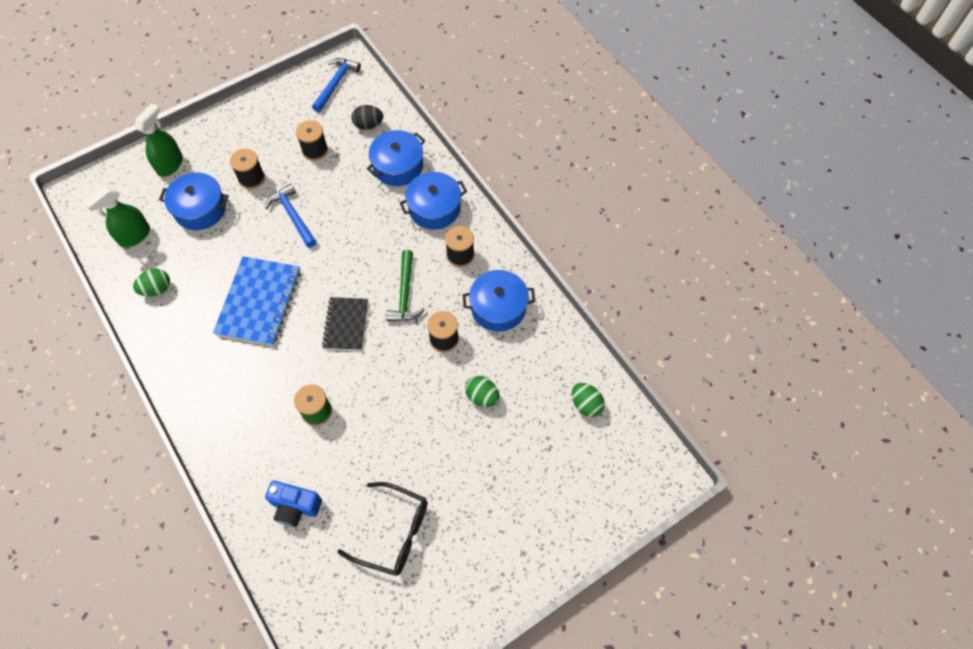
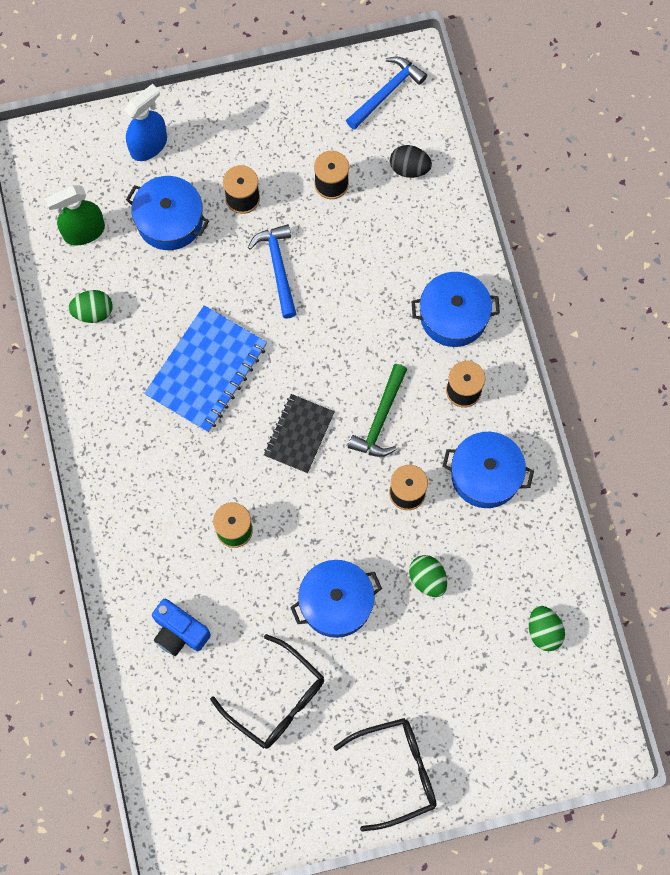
camera: 20 degrees right, 10 degrees up
(170, 165) = (149, 145): green spray bottle -> blue spray bottle
(398, 166) = (427, 241): blue pot -> blue pot (336, 602)
(512, 556) = (396, 772): none -> black glasses

